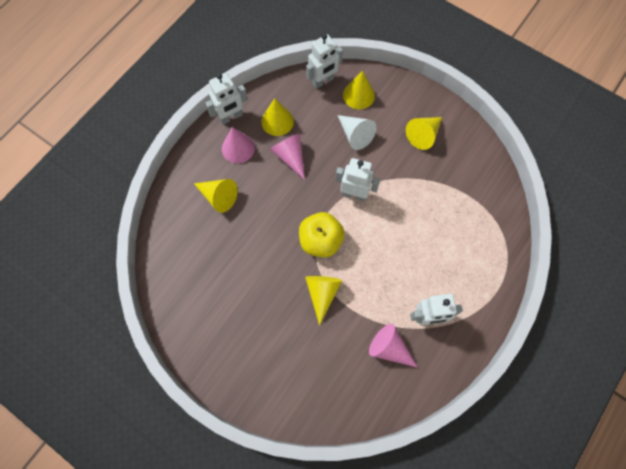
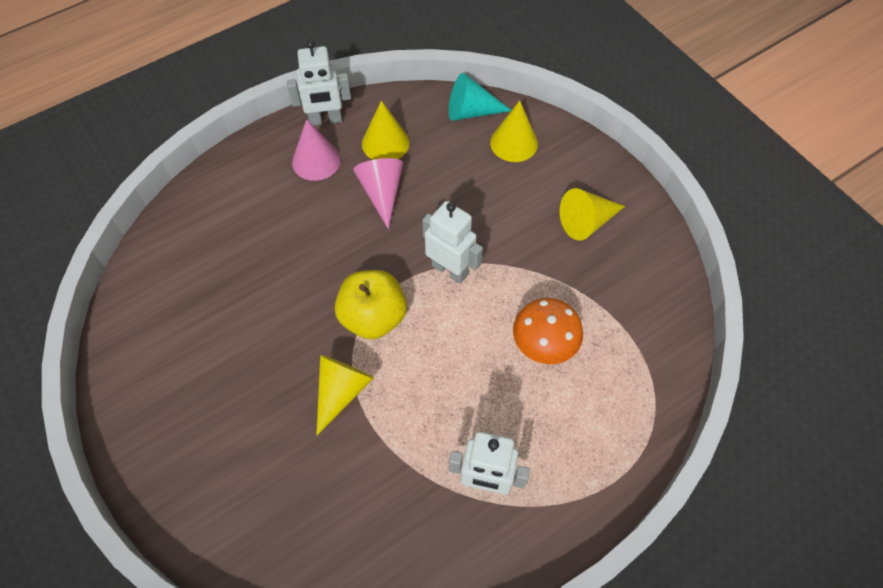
camera: 20 degrees right, 10 degrees down
(218, 197) = (260, 214): yellow cone -> none
(323, 81) = (471, 111): white robot -> turquoise cone
(355, 135) = (486, 192): white cone -> none
(389, 348) = (405, 508): pink cone -> none
(428, 224) = (543, 347): none -> orange mushroom

